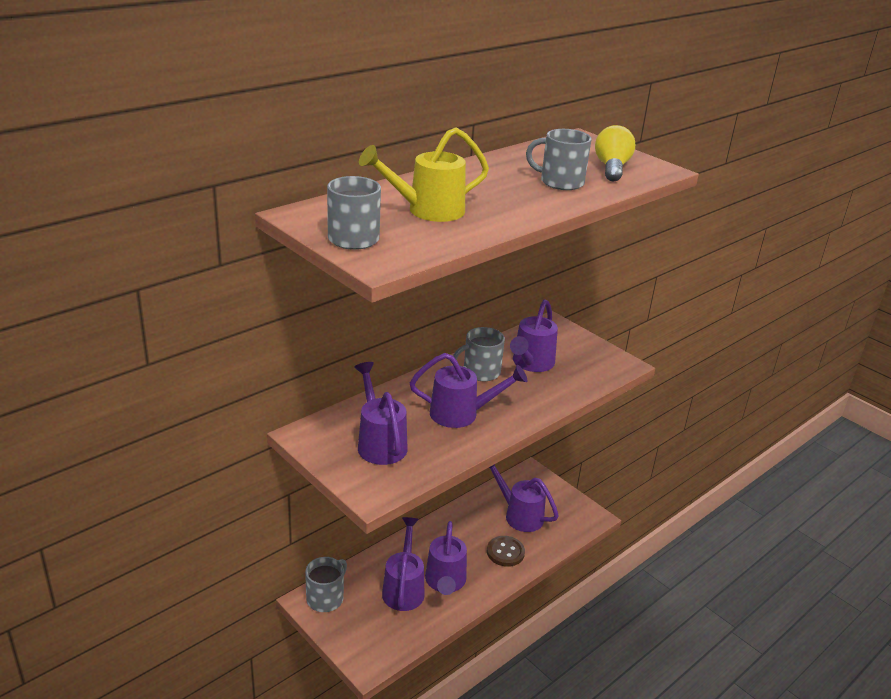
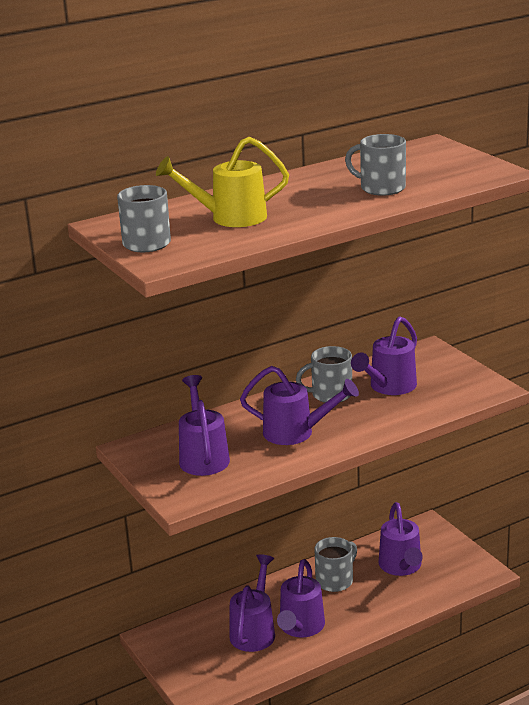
camera: 15 degrees right, 5 degrees down
(326, 598) = (170, 635): grey mug -> grey mug (335, 580)
(505, 552) = (375, 602): brown button -> none
(519, 515) = (401, 567): purple watering can -> purple watering can turned 150 degrees counterclockwise
(612, 168) = (446, 173): yellow light bulb -> none

